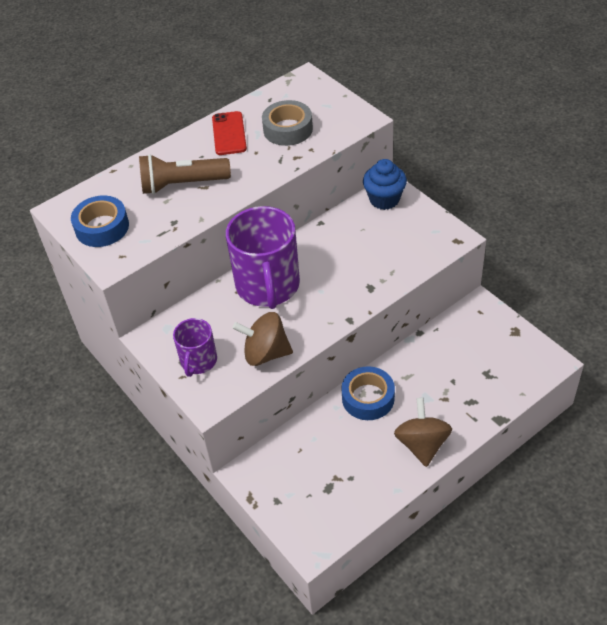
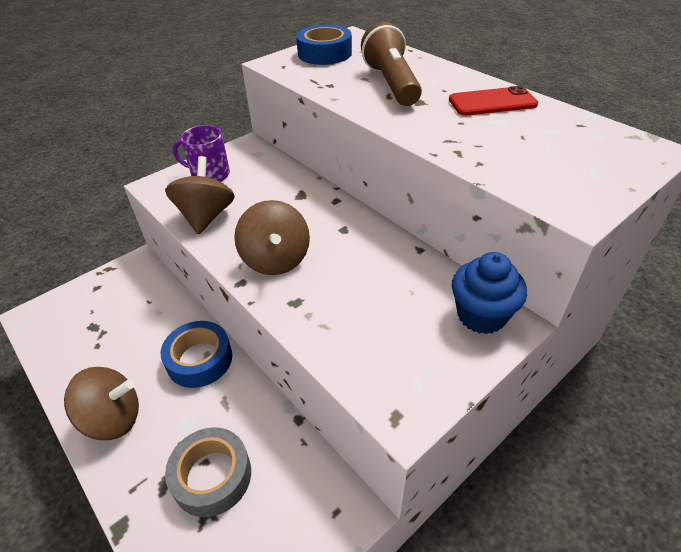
camera: 85 degrees right, 5 degrees down
(268, 286) = (307, 211): purple mug -> none
(288, 129) = (518, 142): grey tape -> grey tape (212, 476)
(326, 301) = (276, 259): none -> brown spinning top

